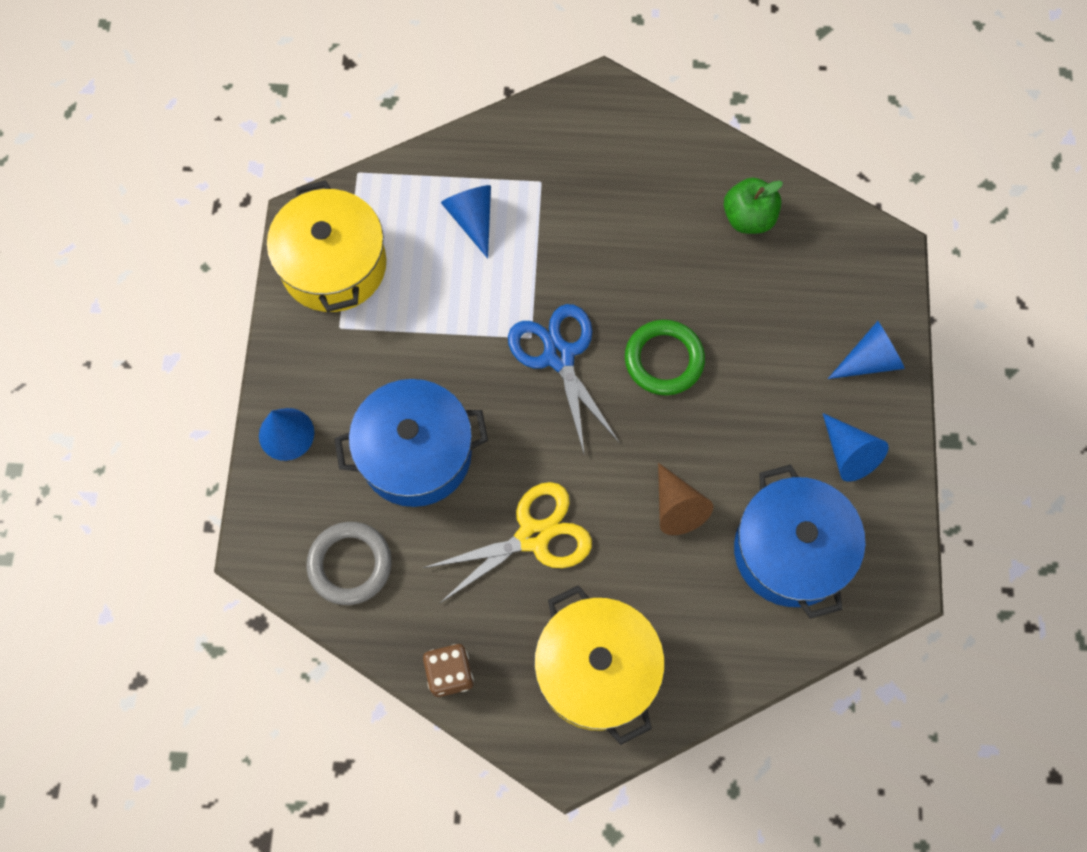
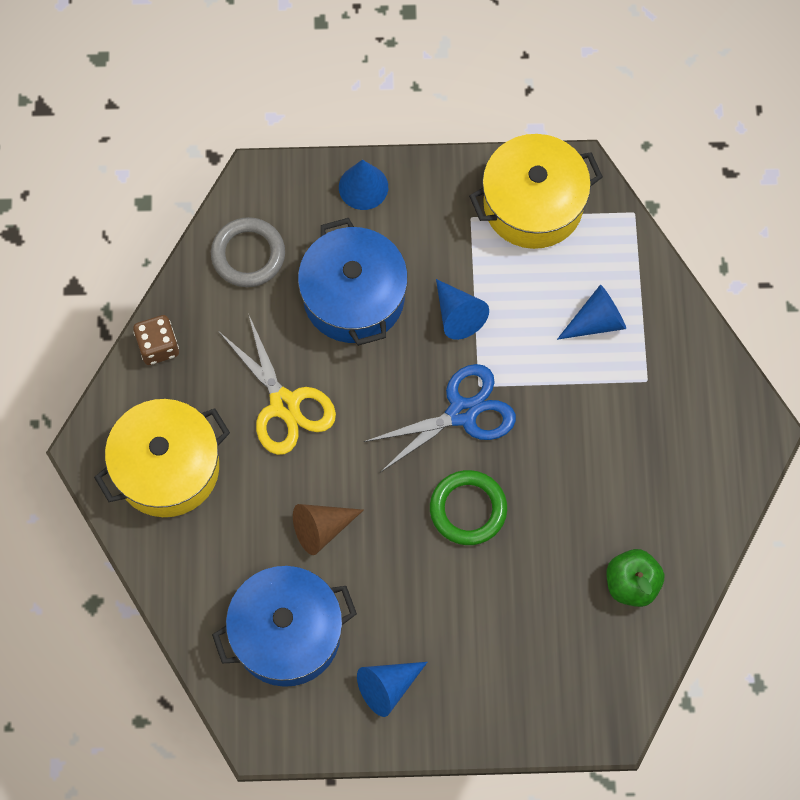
camera: 85 degrees right, 0 degrees up
(869, 360) = (487, 707): blue cone -> blue cone (458, 315)

